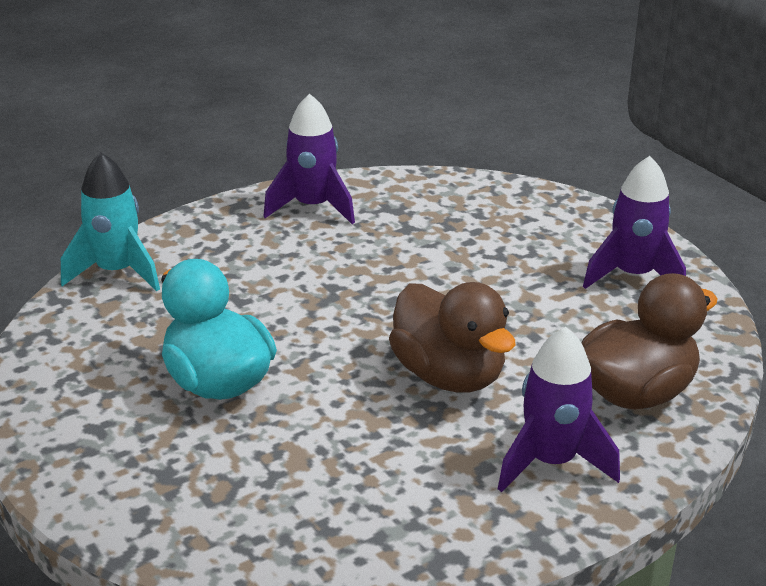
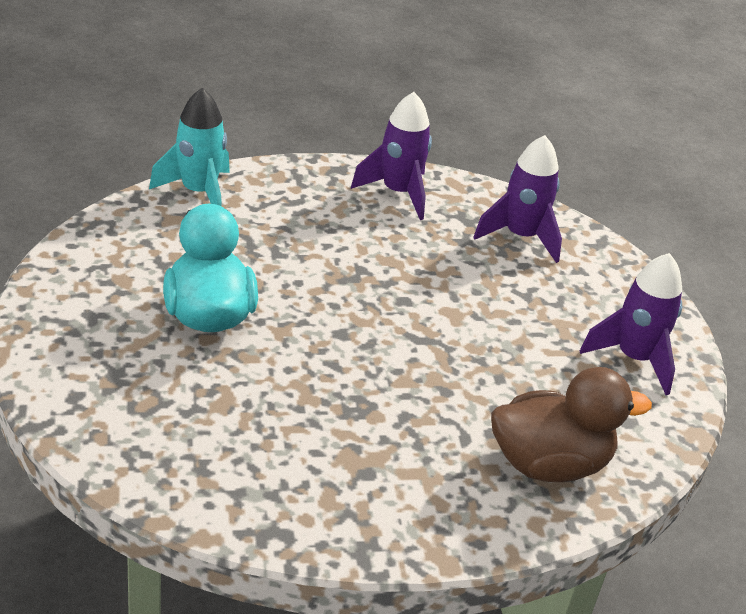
camera: 20 degrees right, 5 degrees up
(449, 375) = (398, 383): brown duck -> none
(551, 462) = (425, 492): purple rocket -> purple rocket (520, 237)

